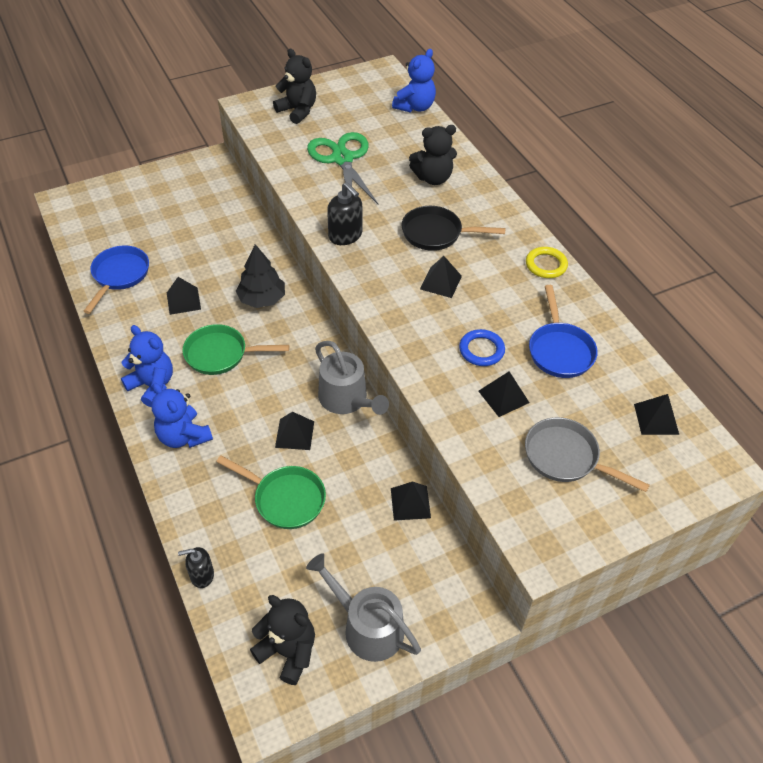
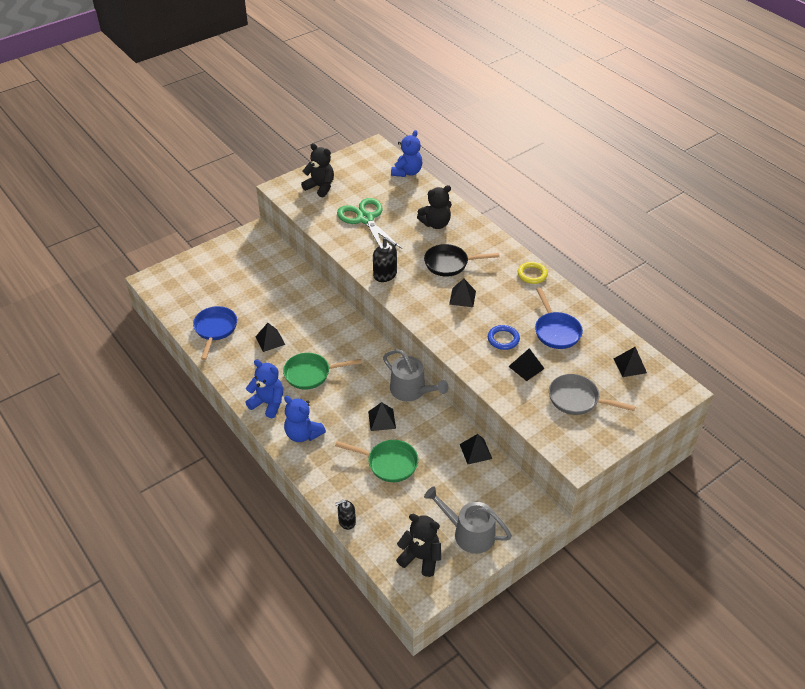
camera: 10 degrees left, 5 degrees down
(262, 299) = (328, 330): black tree -> none

